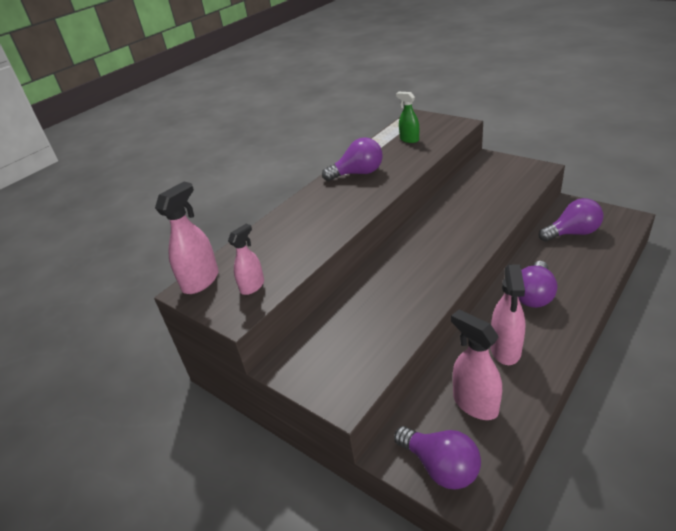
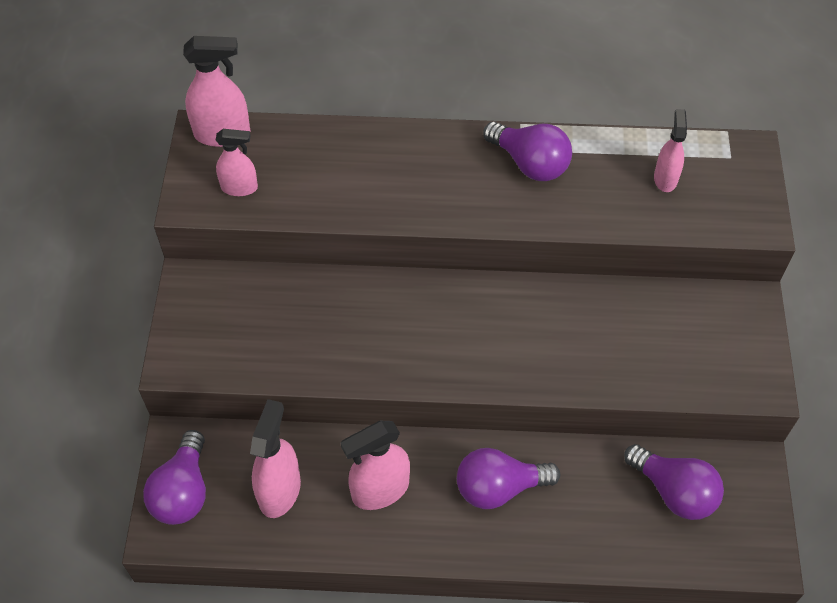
camera: 50 degrees right, 20 degrees up
(409, 139) = (665, 178): green spray bottle -> pink spray bottle

